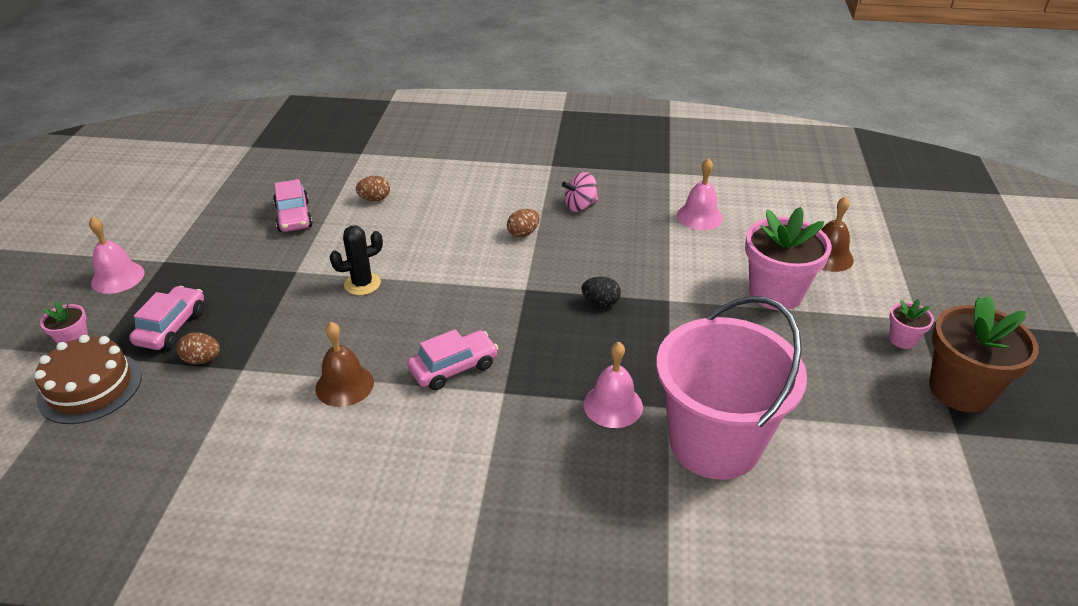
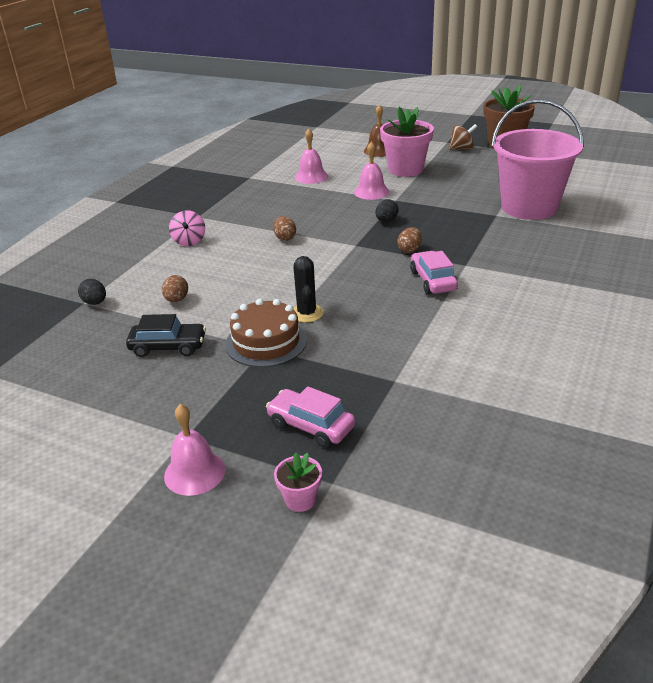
camera: 70 degrees left, 5 degrees down
(90, 387) = (384, 480): brown cake -> brown cake (266, 342)
(202, 360) = (372, 404): brown egg -> brown egg (409, 250)
(294, 216) = (168, 347): pink car -> black car
(344, 385) = (435, 328): brown bell -> none
(362, 158) = (95, 303): none -> black egg
(580, 206) = (265, 213): pink spinning top -> pink spinning top (189, 241)
(613, 405) = (489, 230): pink bell -> pink bell (371, 192)
(902, 339) = (462, 148): pink flower pot -> brown spinning top

